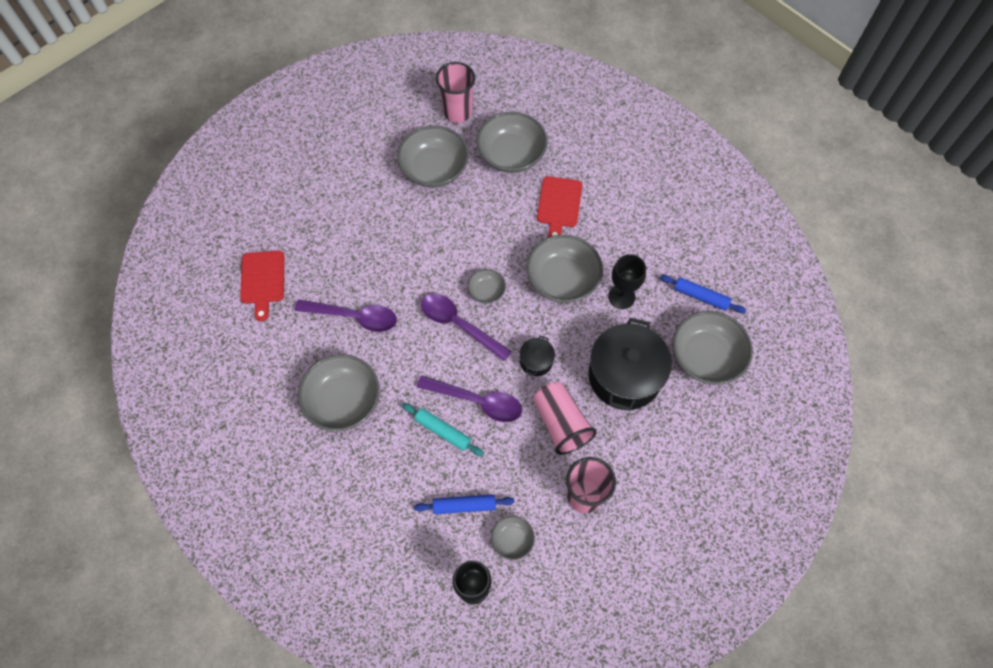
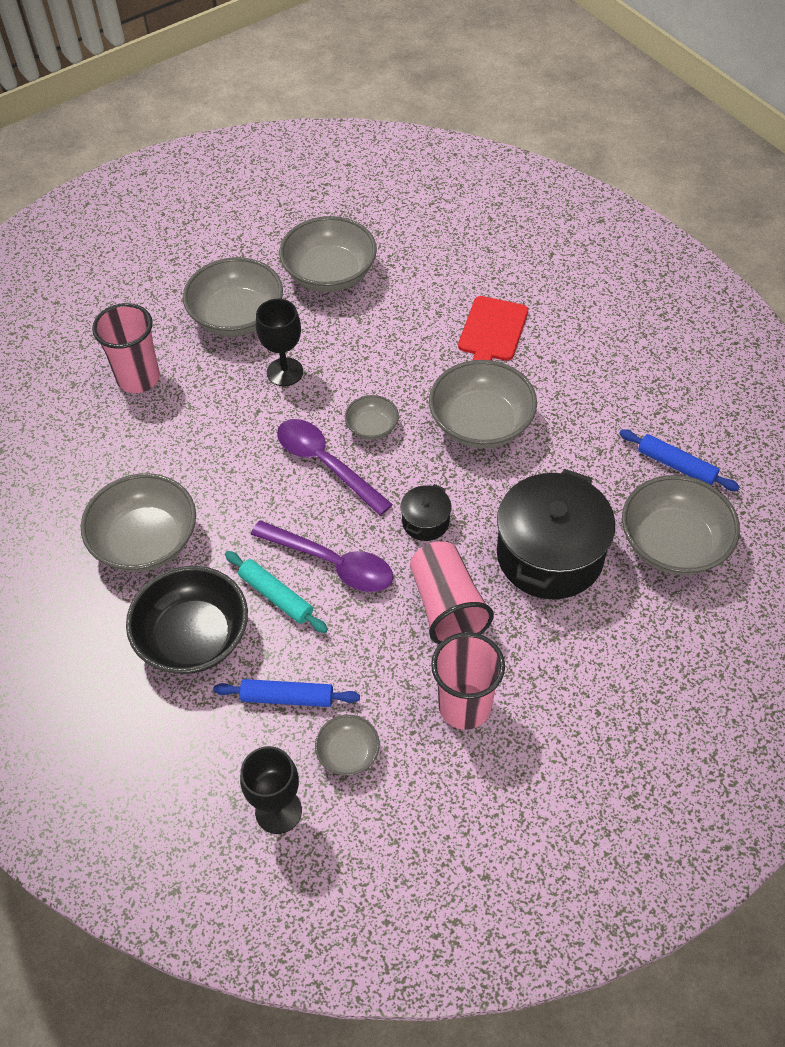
camera: 10 degrees right, 10 degrees down
(262, 280) = (72, 382): red cutting board -> none
(354, 317) = (184, 439): purple spoon -> none
(391, 470) = (193, 637): none -> black bowl
(457, 112) = (374, 212): pink cup -> pink cup (138, 378)
(511, 155) = (437, 267): grey bowl -> grey bowl (237, 317)
(621, 296) = (561, 453): black goblet -> black goblet (285, 372)

